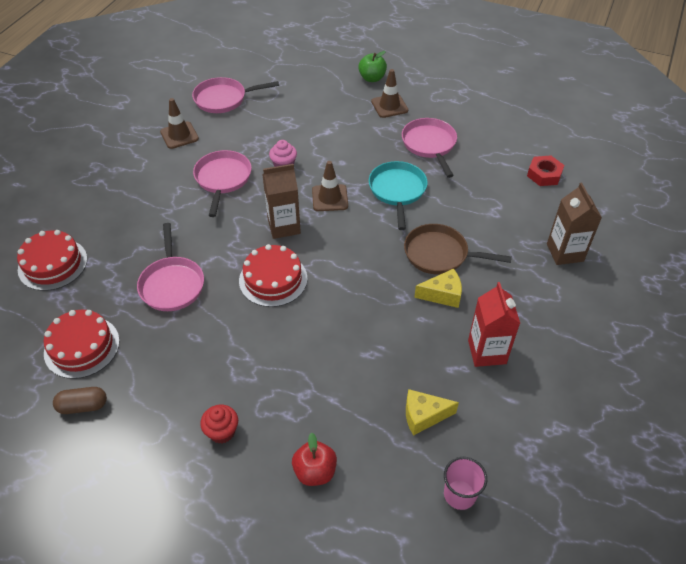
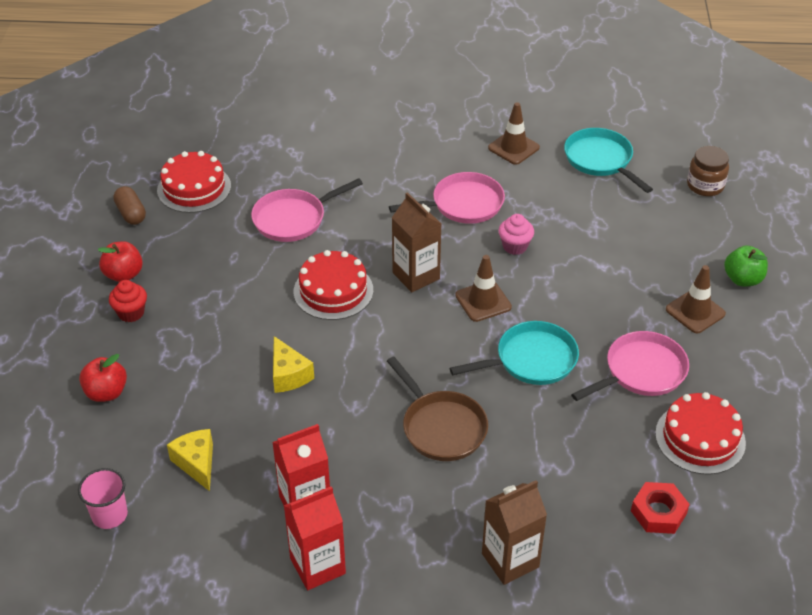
camera: 70 degrees right, 5 degrees down
(52, 264) = (282, 132): red cake -> red cake (700, 438)
(166, 428) = (124, 275): none -> red apple
(224, 99) = (601, 160): pink pan -> turquoise pan
(280, 64) = (705, 185): none -> brown jar
(440, 254) = (441, 427): brown pan -> brown pan turned 150 degrees clockwise
(442, 295) = (375, 443): yellow cheese -> yellow cheese (288, 375)
(546, 358) = (317, 566): none -> red carton

